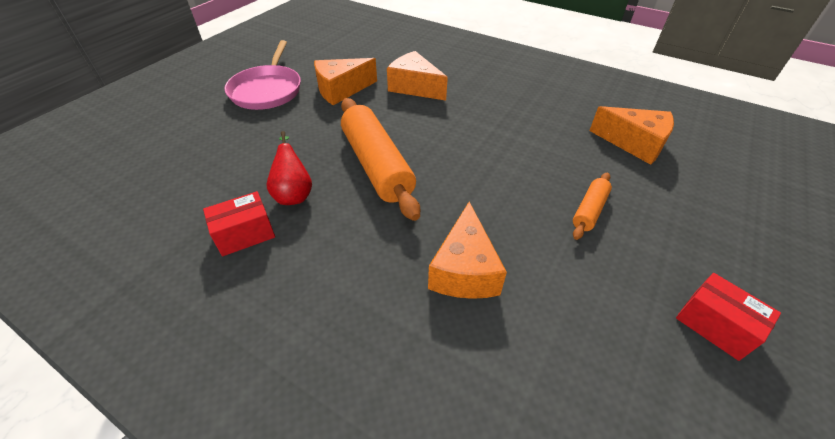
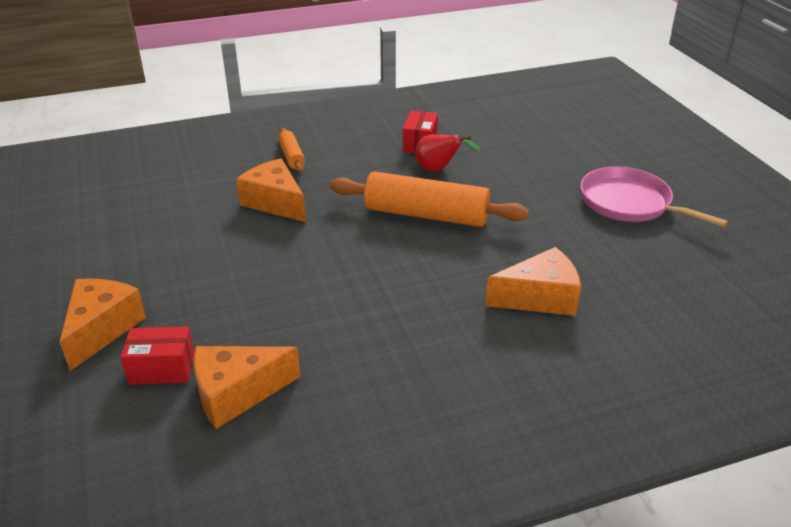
camera: 130 degrees right, 10 degrees down
(341, 90) = (585, 245): orange cheese -> orange cheese (102, 329)
(589, 210) = (227, 288): orange rolling pin -> orange rolling pin (292, 156)
(714, 325) = (90, 268): red box -> red box (162, 369)

